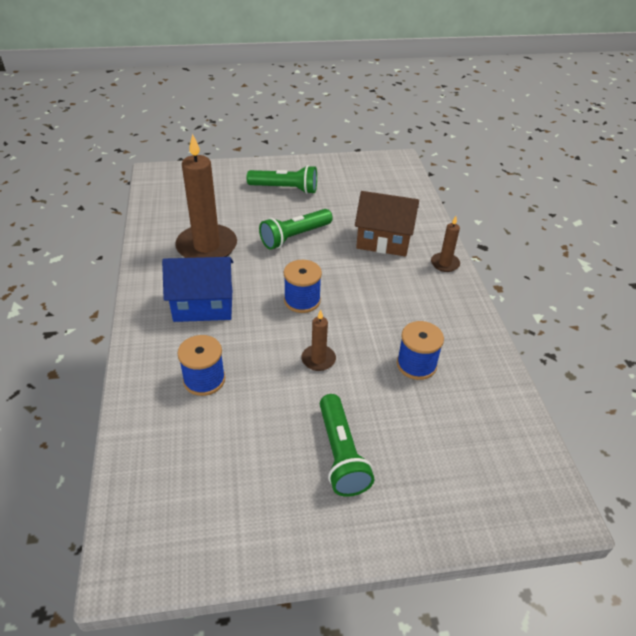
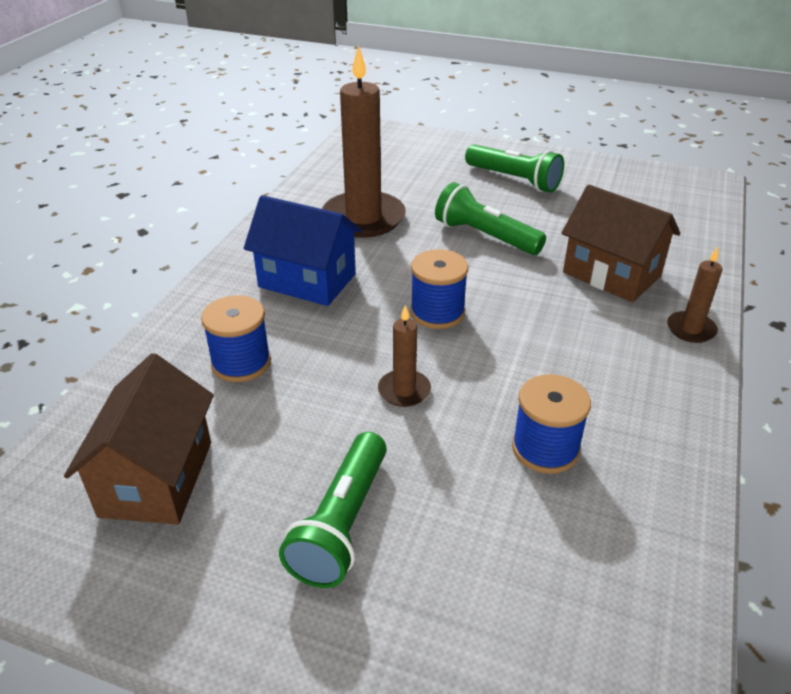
camera: 30 degrees right, 5 degrees down
(211, 476) = (157, 478): none -> brown house
(294, 237) = (485, 236): green flashlight -> green flashlight turned 45 degrees clockwise

